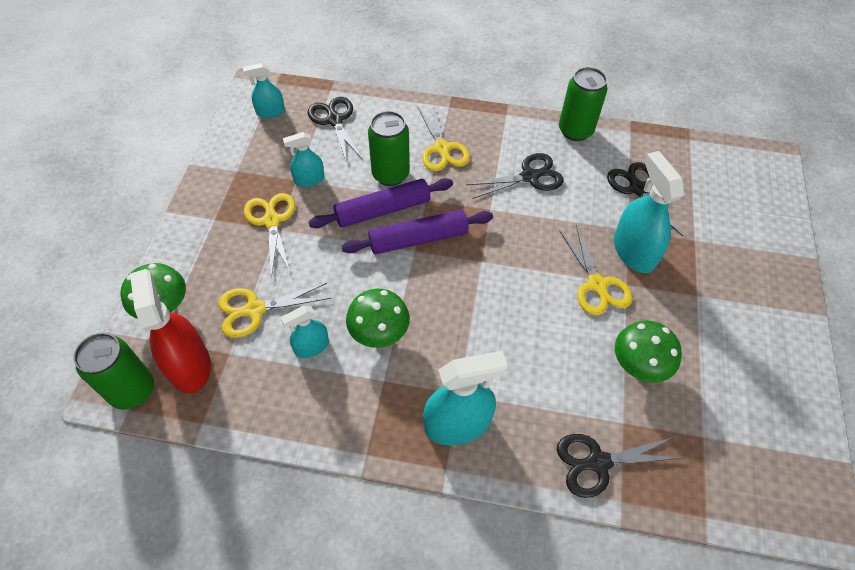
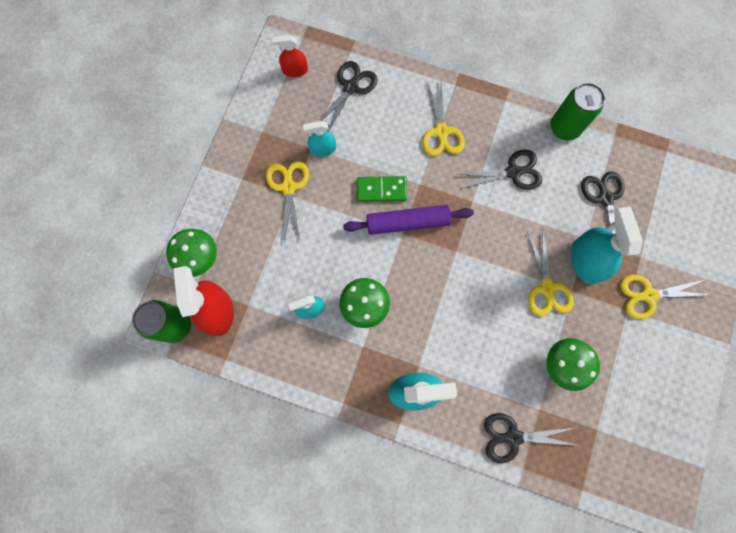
camera: 10 degrees right, 20 degrees up
(255, 309) = (270, 270): yellow scissors -> yellow scissors (648, 295)
(270, 112) = (295, 70): turquoise spray bottle -> red spray bottle
(334, 120) = (351, 87): black scissors -> black scissors turned 45 degrees clockwise
(383, 210) = (381, 190): purple rolling pin -> green domino
(390, 174) = (392, 153): green can -> none

